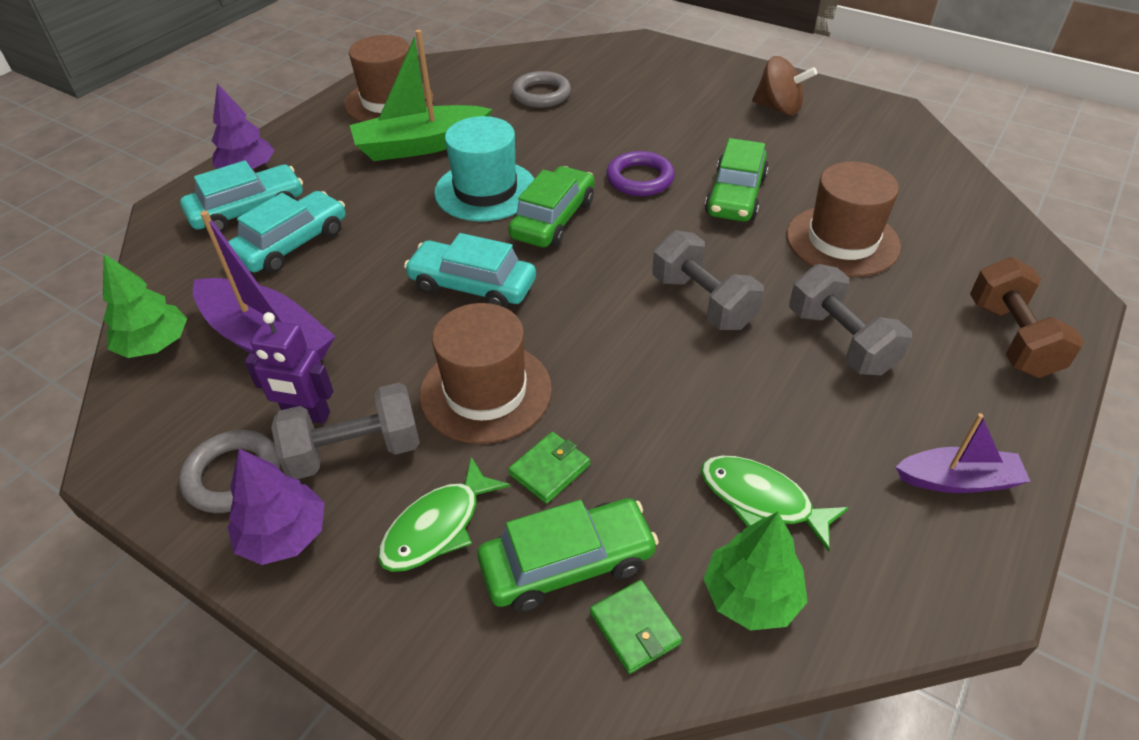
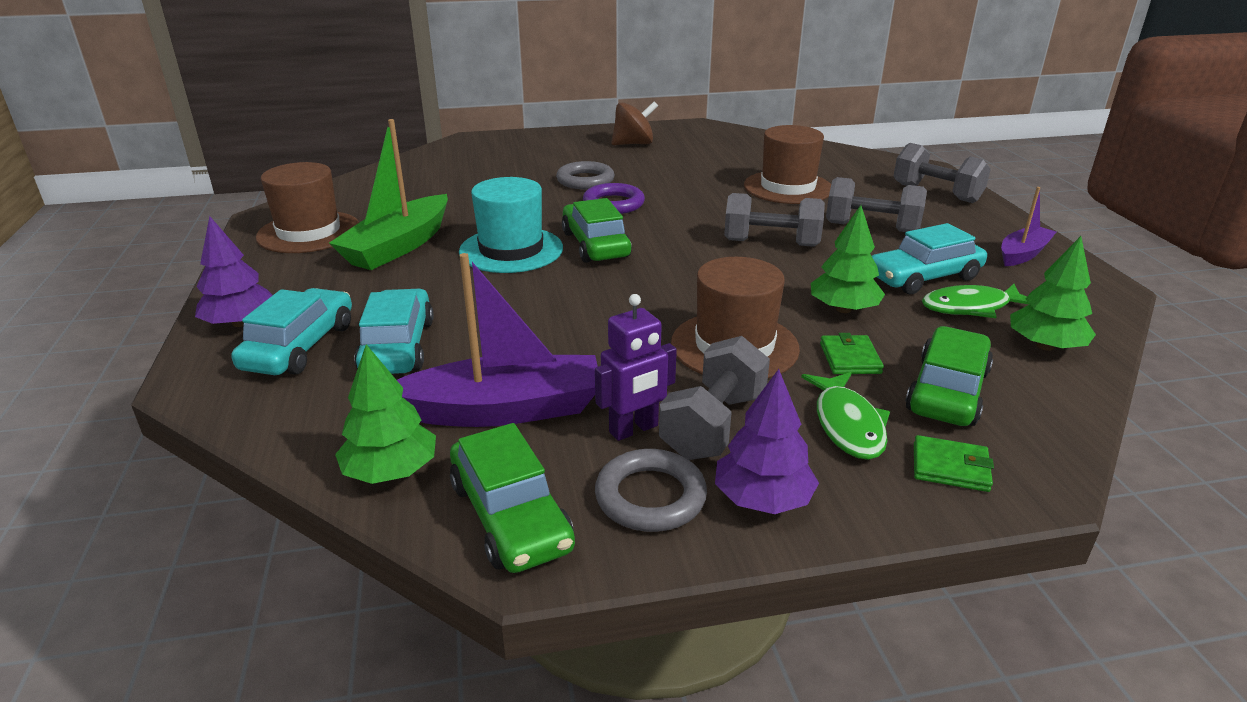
camera: 45 degrees left, 15 degrees down
(472, 285) = (609, 301): turquoise car -> turquoise car (923, 277)
(541, 94) = (447, 187): grey ring -> grey ring (585, 180)
(635, 417) = (843, 309): none -> green tree
(635, 628) = (1031, 394): green wallet -> green wallet (950, 467)
(735, 195) = (690, 190): green car -> green car (510, 516)
(1011, 338) = (936, 193): brown dumbbell -> grey dumbbell

